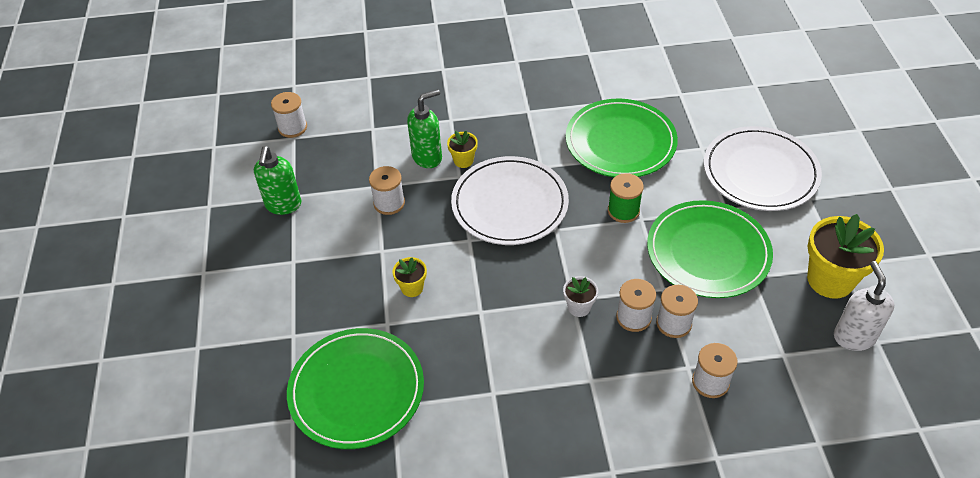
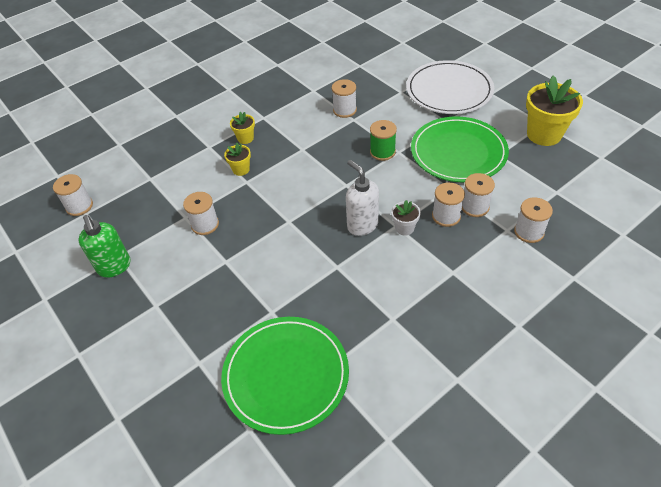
camera: 30 degrees left, 0 degrees up
(412, 288) = (271, 276): yellow flower pot -> yellow flower pot (245, 138)
(427, 157) = (211, 179): green soap dispenser -> none
(509, 204) = (299, 183): white plate -> none
(620, 142) = (344, 110): green plate -> white spool
(853, 337) = (586, 161): white soap dispenser -> white soap dispenser (362, 225)

